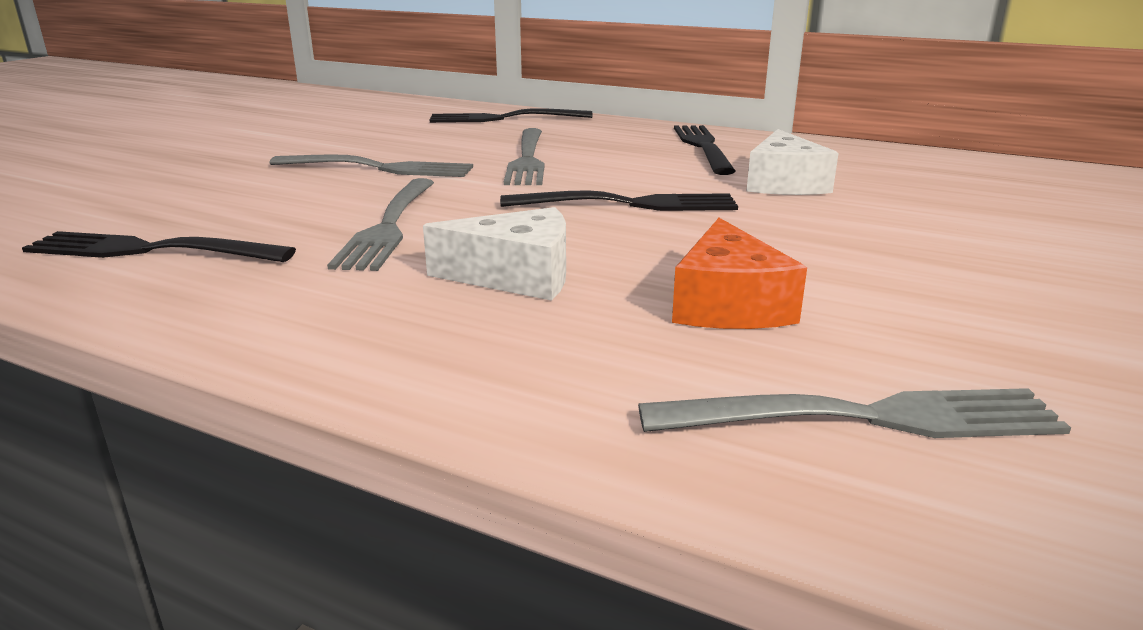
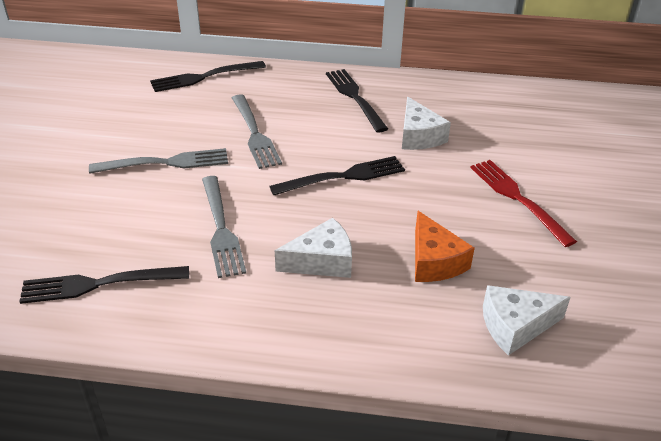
camera: 20 degrees left, 15 degrees up
(865, 418) = (515, 326): grey fork -> white cheese
(941, 258) = (518, 199): none -> red fork

